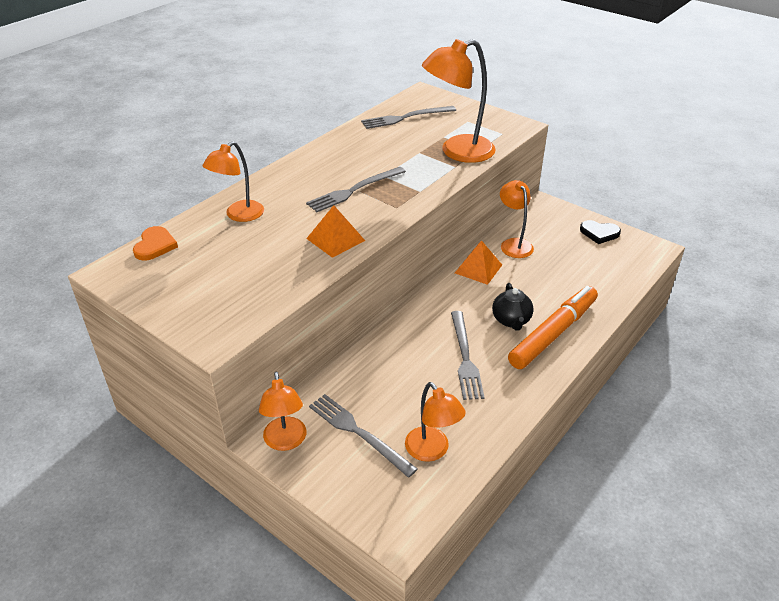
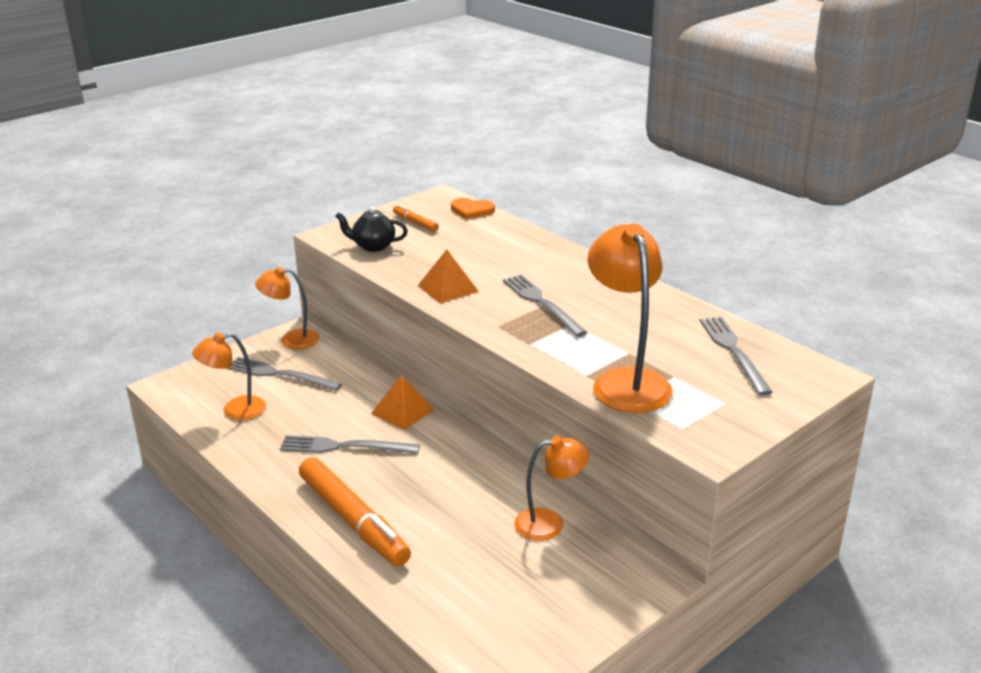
camera: 100 degrees right, 10 degrees down
(184, 279) = (415, 223): none -> orange marker
(239, 215) = (509, 244): orange lamp -> none
(358, 432) = (280, 374): grey fork -> grey fork turned 120 degrees counterclockwise
(478, 269) = (500, 481): orange pyramid -> orange pyramid (402, 411)
(511, 321) = (389, 491): black teapot -> black teapot (373, 246)
(599, 233) = (563, 626): black heart -> none

